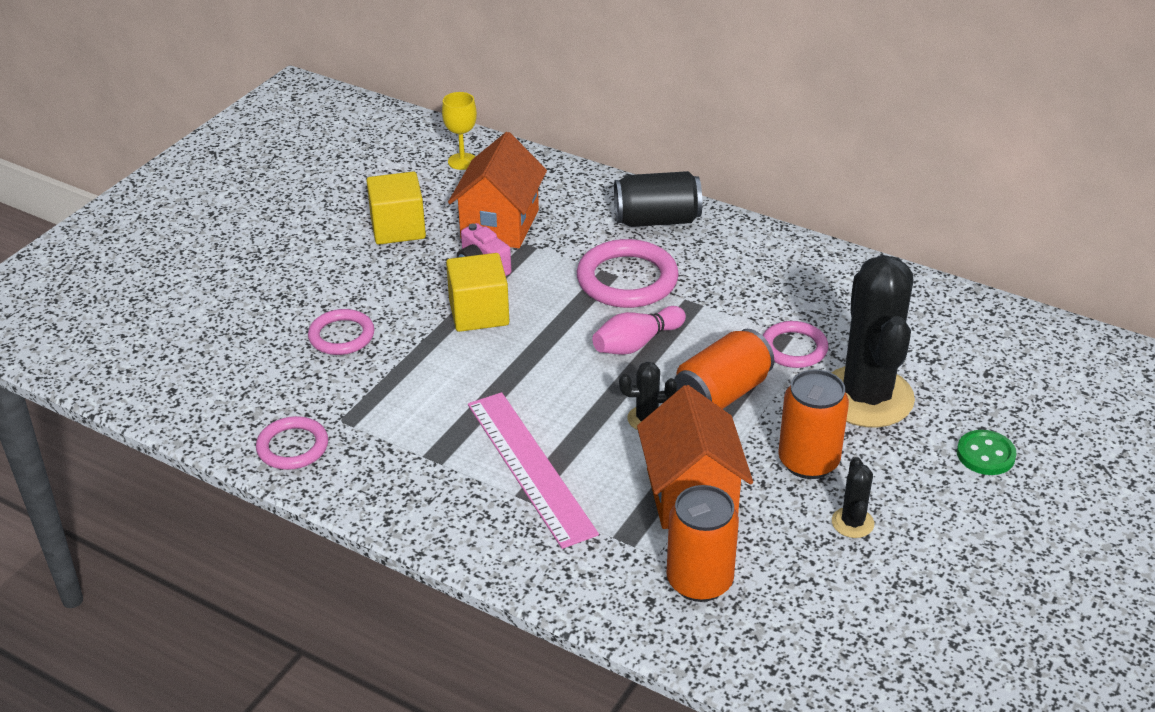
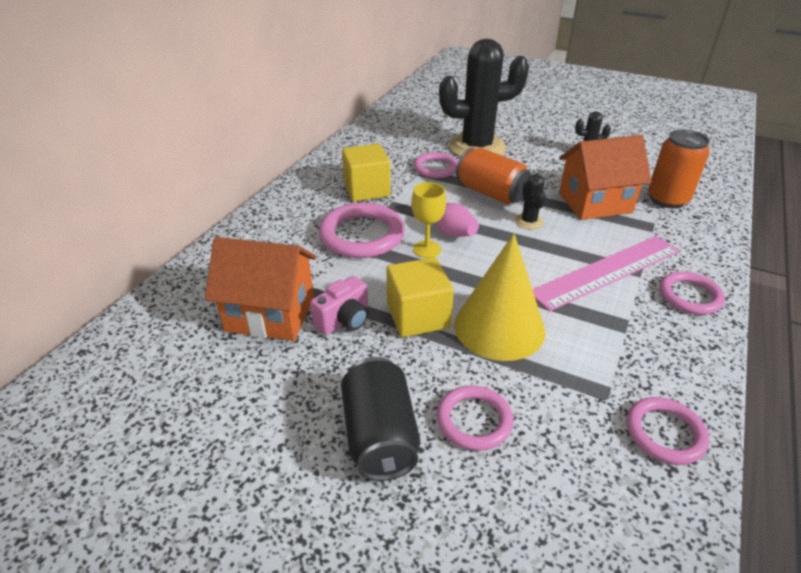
camera: 95 degrees left, 0 degrees up
(398, 228) = (265, 397): yellow cube -> yellow cube (367, 190)
(451, 365) = (499, 327): none -> yellow cone
(462, 161) = (134, 355): yellow goblet -> yellow goblet (427, 249)
(471, 528) = (689, 296): none -> pink ring
(657, 220) = (277, 223): black can -> black can (380, 435)
(808, 462) = (543, 165): orange can -> none
(985, 454) = (513, 119): green button -> none

